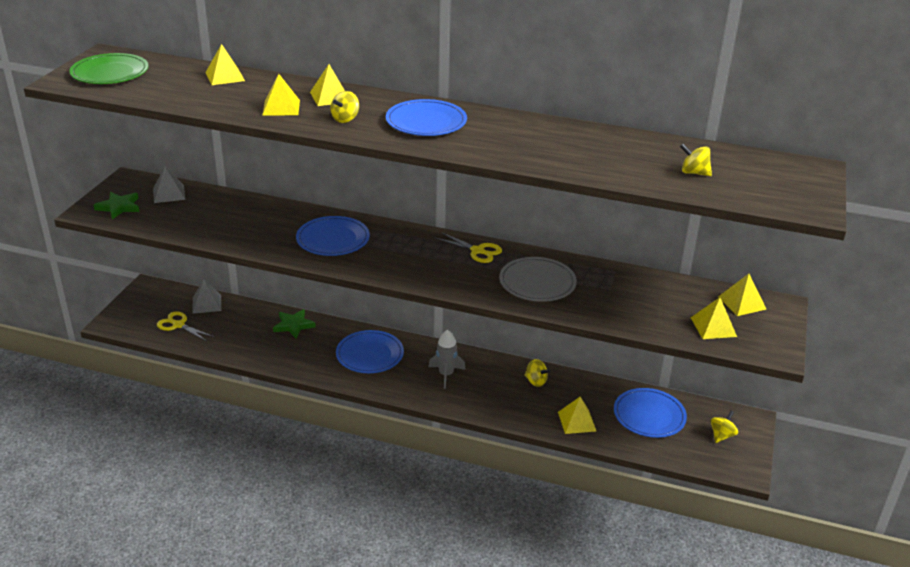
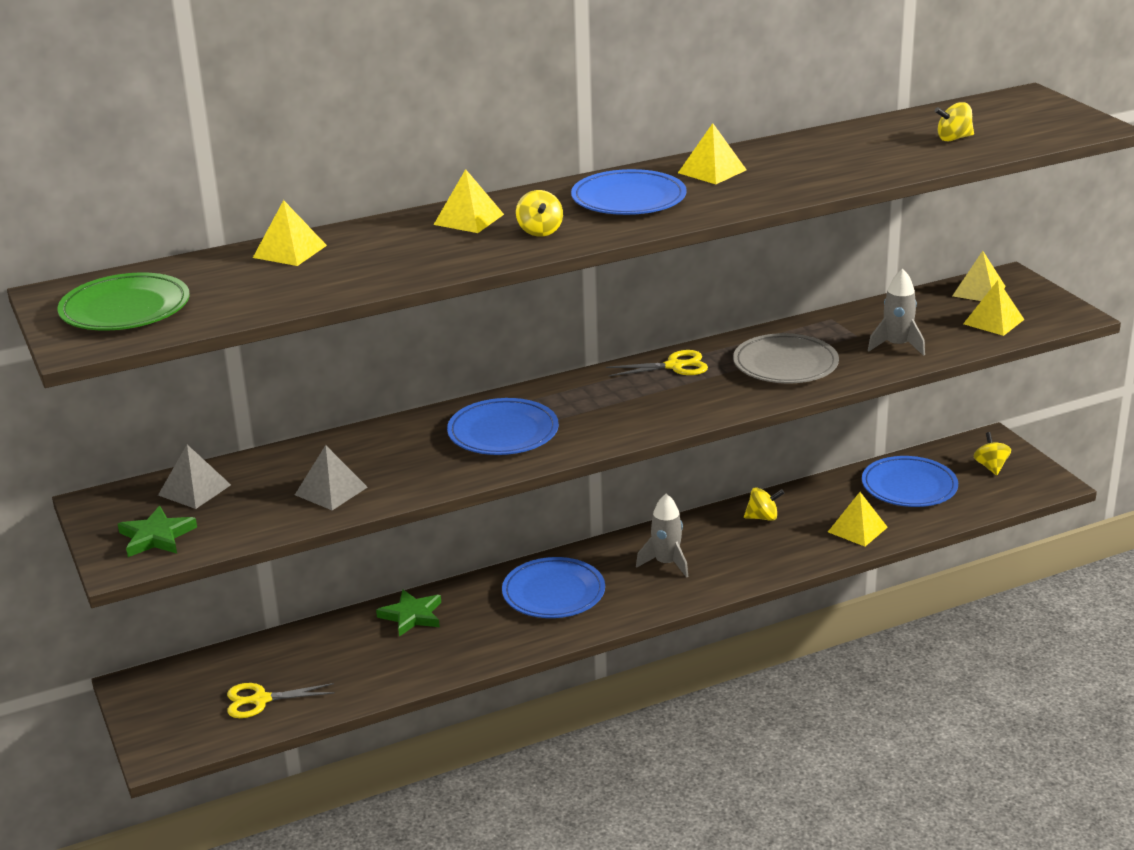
camera: 40 degrees left, 5 degrees down
(207, 304) = (256, 657): grey pyramid -> grey pyramid (331, 491)
(281, 107) = (441, 251): yellow pyramid -> yellow pyramid (712, 171)
(622, 308) = (897, 346): none -> grey rocket

